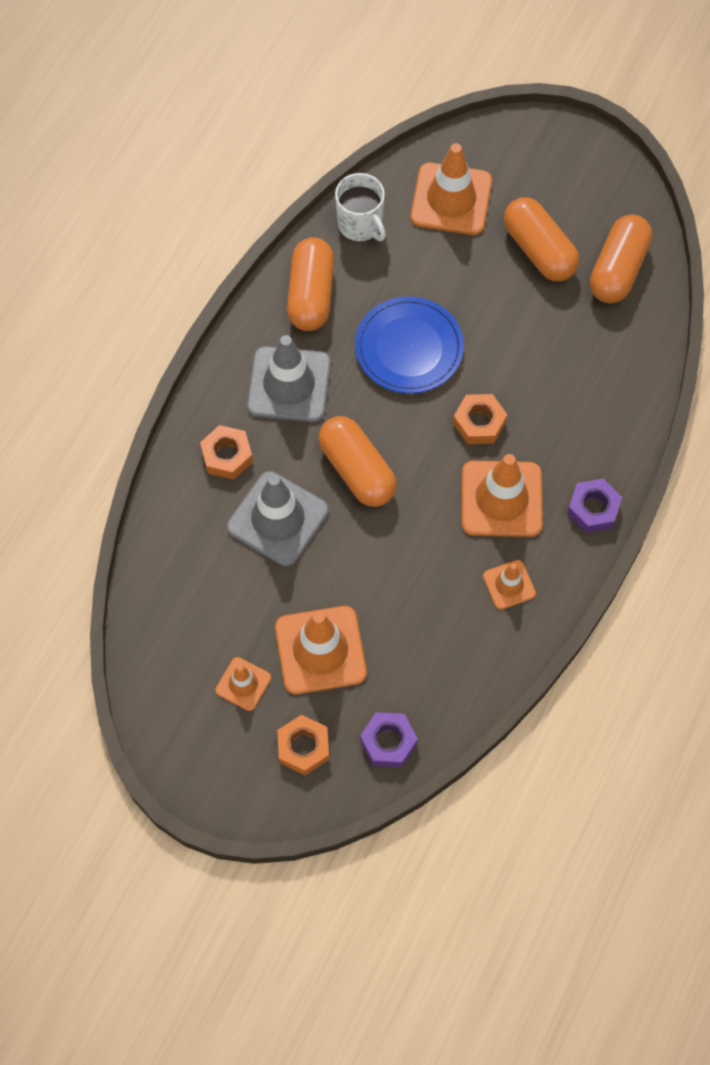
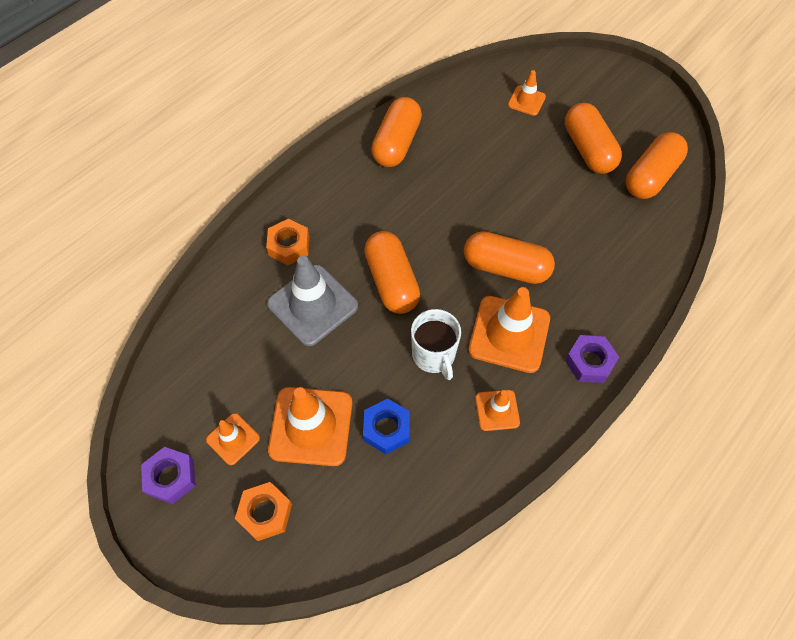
camera: 15 degrees right, 5 degrees down
(289, 385) = (357, 204): grey traffic cone -> none
(360, 224) = (450, 103): white mug -> white mug (434, 355)
(388, 742) = (345, 529): purple nut -> purple nut (171, 477)
(400, 633) = (386, 429): none -> blue nut
(409, 348) = (463, 198): blue plate -> none
(451, 199) = (526, 101): orange traffic cone -> orange traffic cone, size x0.53
(479, 423) = (506, 267): orange nut -> orange capsule

